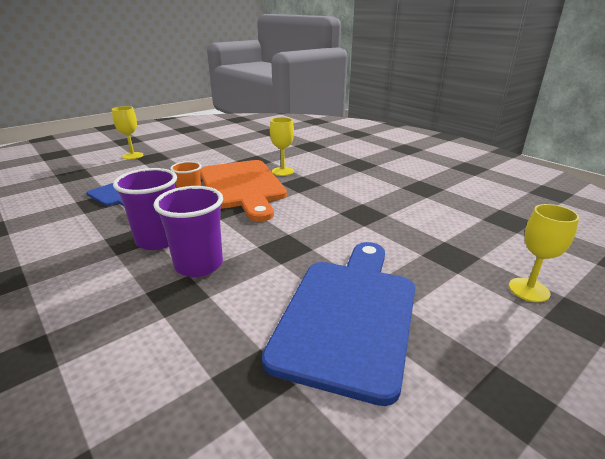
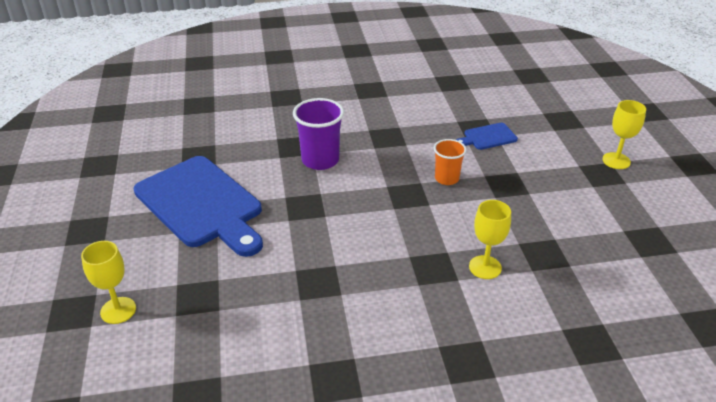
camera: 120 degrees right, 10 degrees up
(158, 240) = (374, 149): purple cup -> none
(242, 186) = (456, 219): orange cutting board -> none

